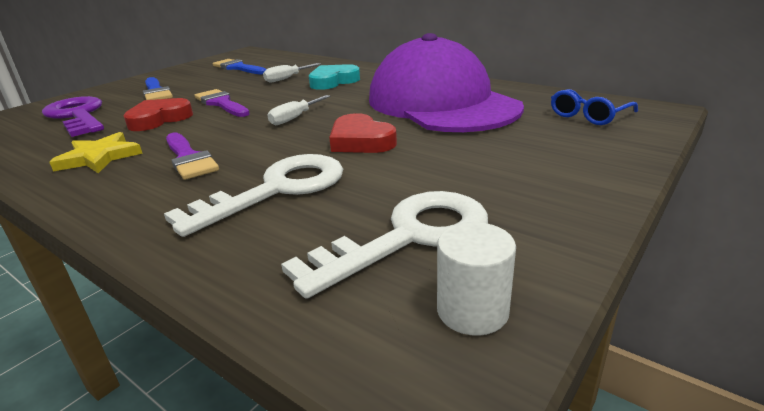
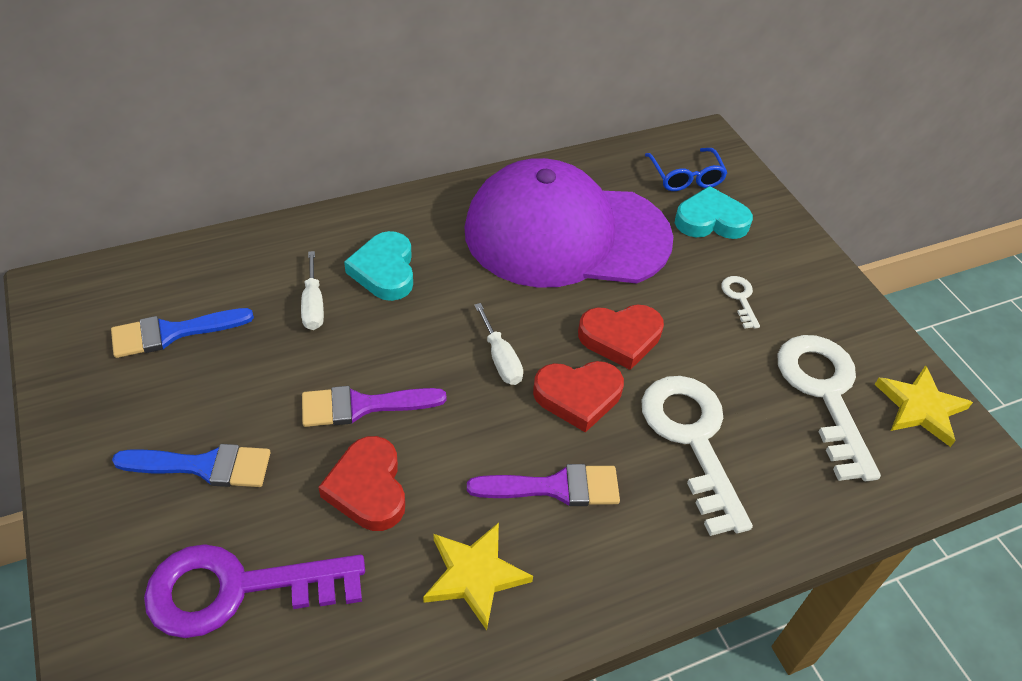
camera: 65 degrees left, 20 degrees up
(283, 144) = (578, 396): none -> red heart
(472, 311) = (920, 408): white cylinder -> yellow star
(479, 167) = (740, 298): none -> white key
(556, 135) = (711, 220): none -> turquoise heart

